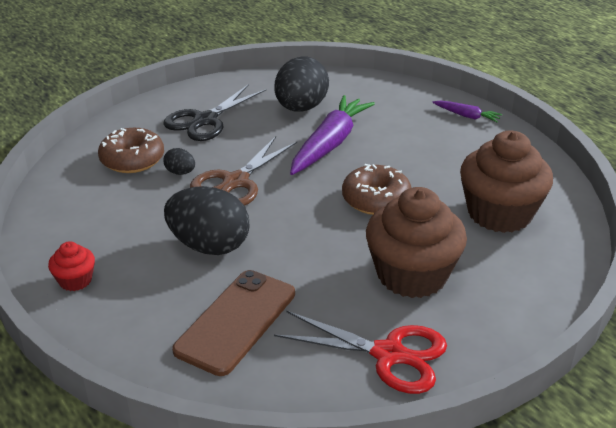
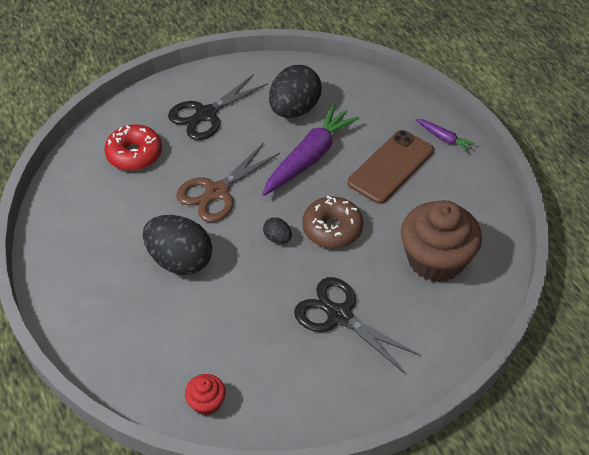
camera: 10 degrees right, 15 degrees up
(75, 280) = (67, 281): red cupcake -> red cupcake (206, 402)
(132, 160) = (134, 154): brown donut -> red donut
(180, 172) = (172, 175): black egg -> black egg (277, 238)
(236, 321) = (185, 342): brown phone -> brown phone (391, 167)
(388, 354) = (297, 393): red scissors -> none
(412, 275) = (339, 316): brown cupcake -> black scissors

